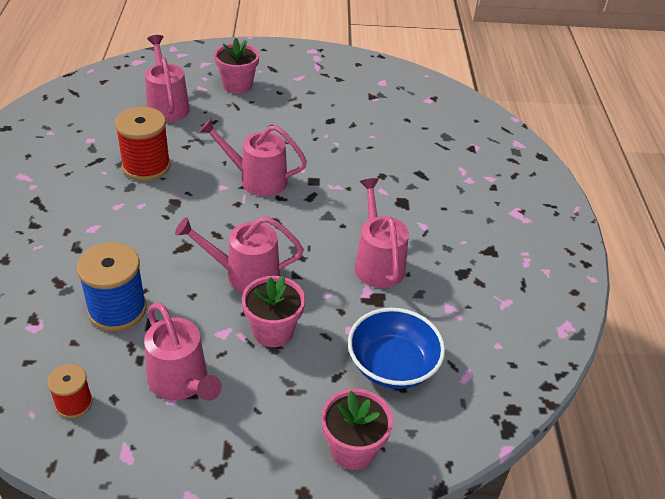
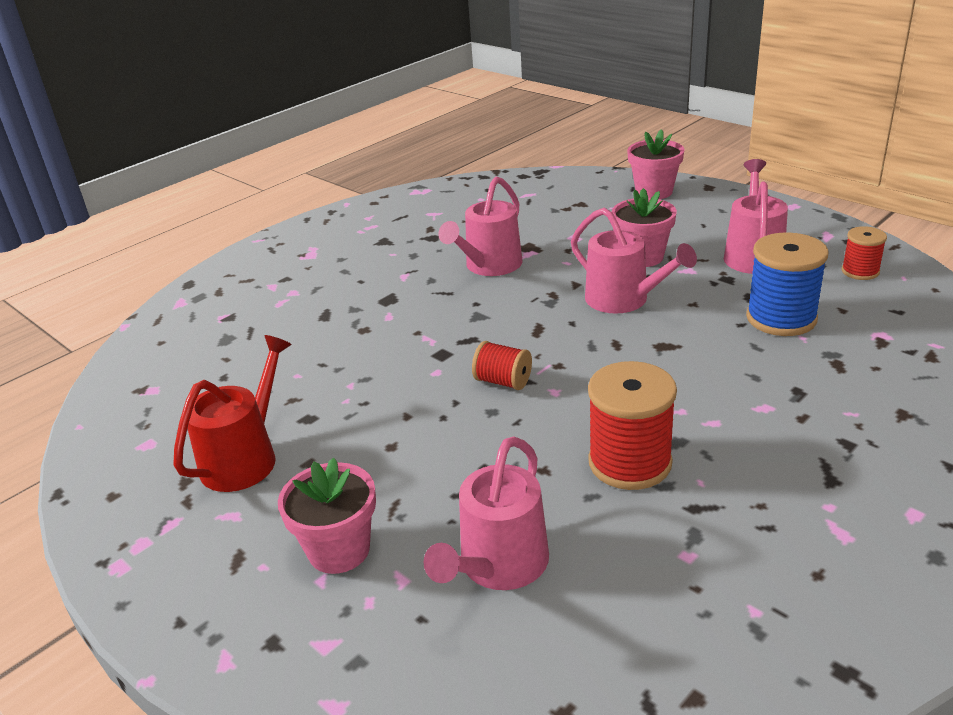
camera: 130 degrees left, 10 degrees down
(257, 179) = (503, 381): pink watering can -> red spool
(329, 95) = (245, 458): none -> red watering can
(392, 365) = (572, 213): blue bowl -> none

